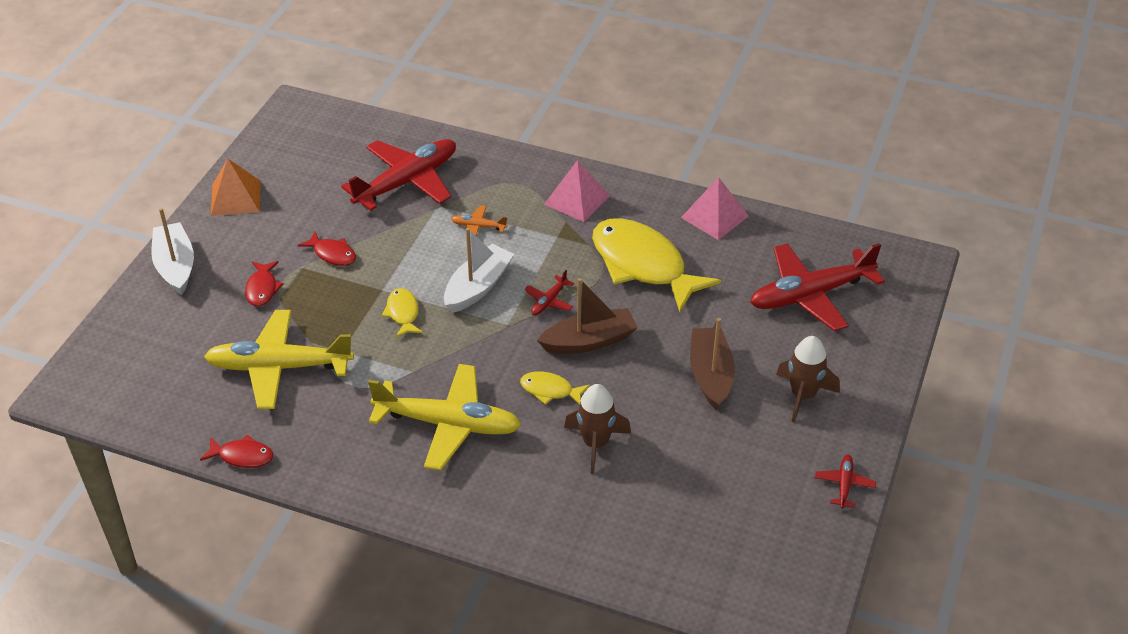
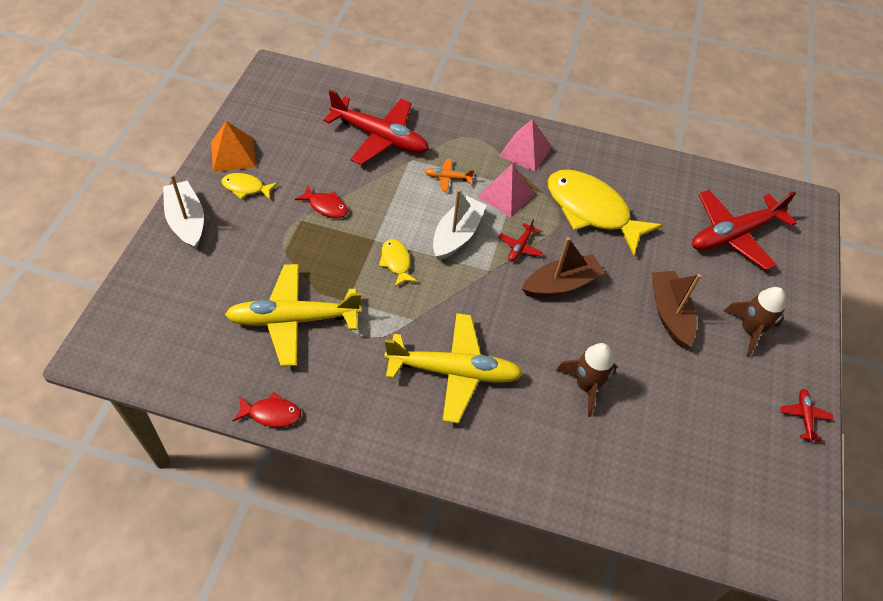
camera: 10 degrees left, 10 degrees up
(262, 289) = (268, 242): red fish -> none
(406, 182) = (379, 137): red plane -> red plane turned 75 degrees clockwise
(550, 390) = (537, 334): yellow fish -> yellow fish (246, 188)
(714, 216) = (640, 165): pink pyramid -> pink pyramid (506, 195)

